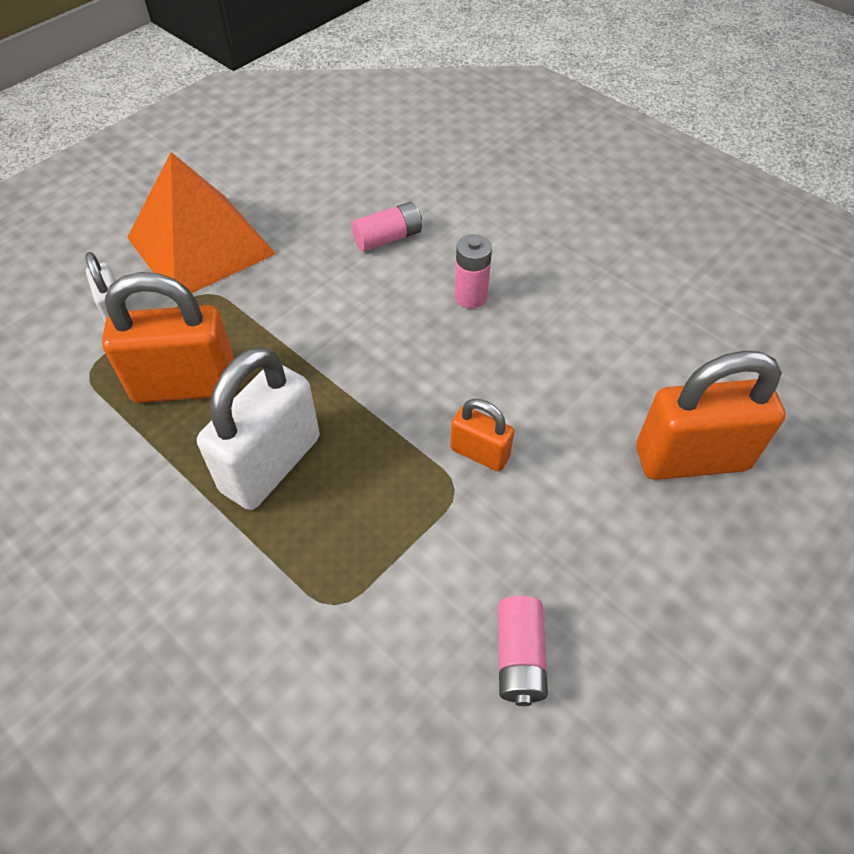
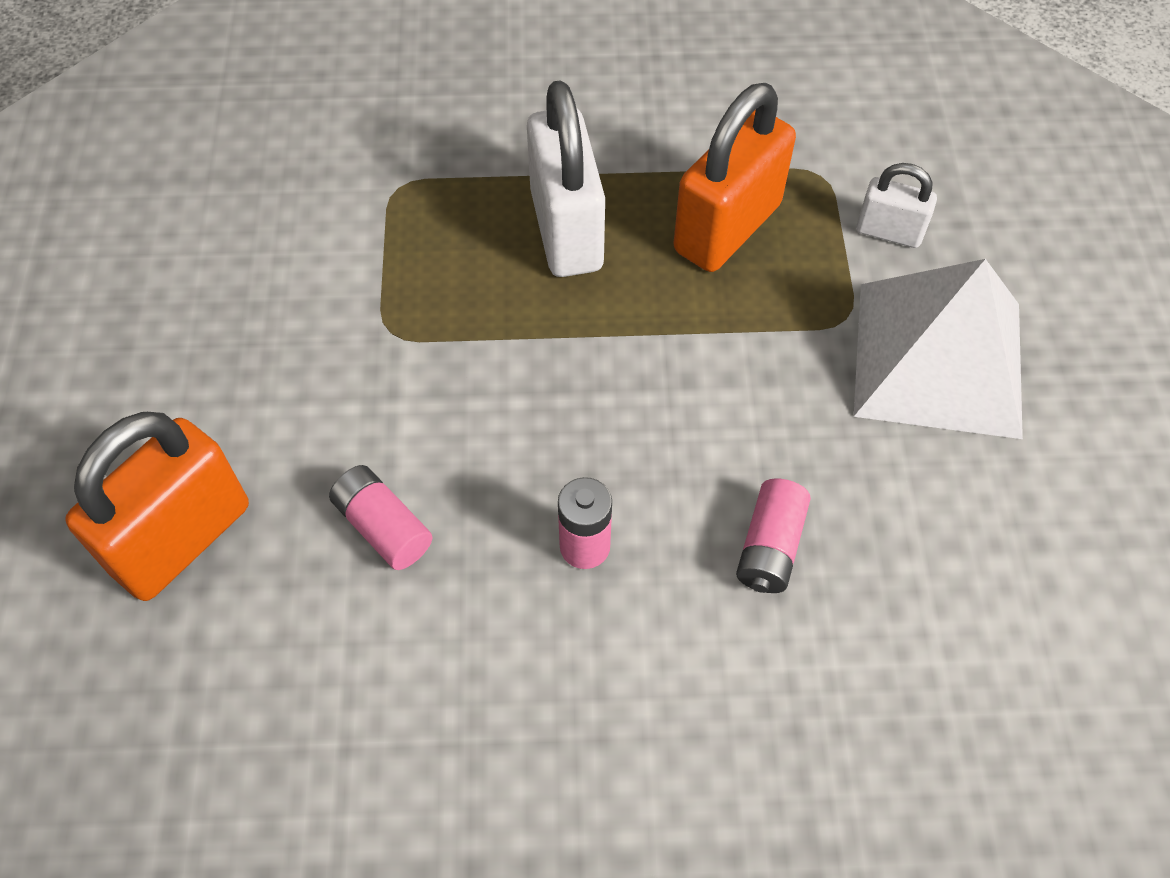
camera: 135 degrees right, 5 degrees up
(201, 245) = (938, 359): orange pyramid -> white pyramid
(480, 453) = (398, 378): orange padlock -> none
(519, 657) = (223, 256): pink battery -> pink battery (383, 526)

